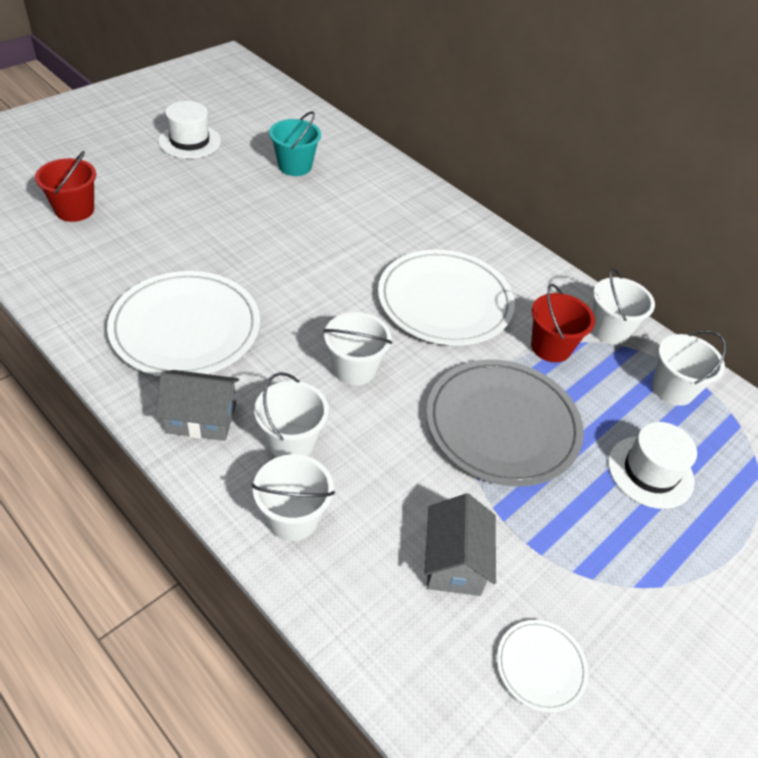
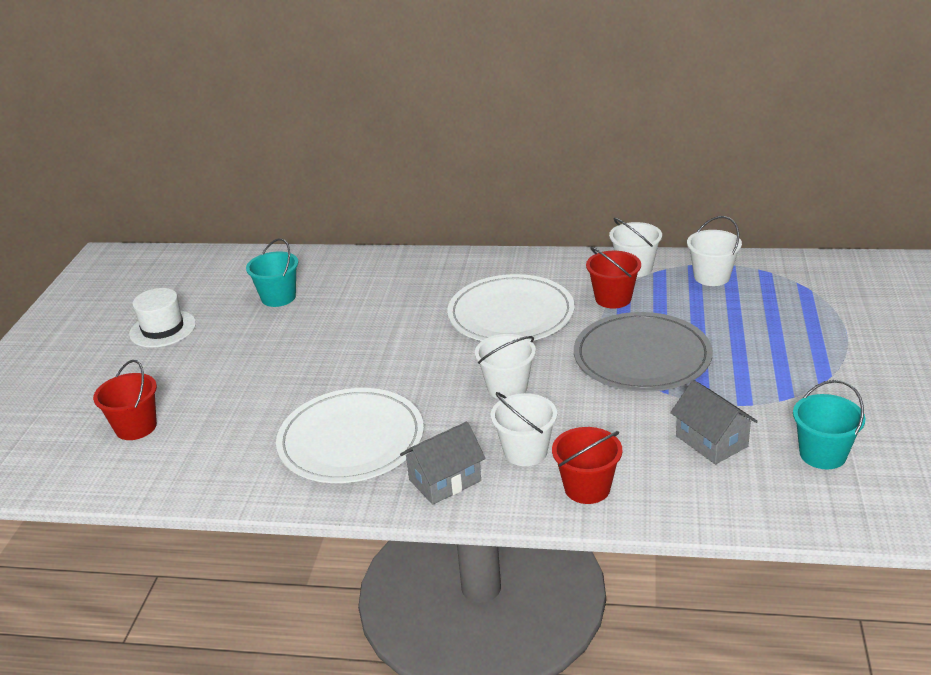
camera: 30 degrees left, 15 degrees down
(293, 518) = (587, 488): white bucket -> red bucket
(541, 666) = (822, 454): white plate -> turquoise bucket
(650, 472) = (754, 326): white hat -> none

